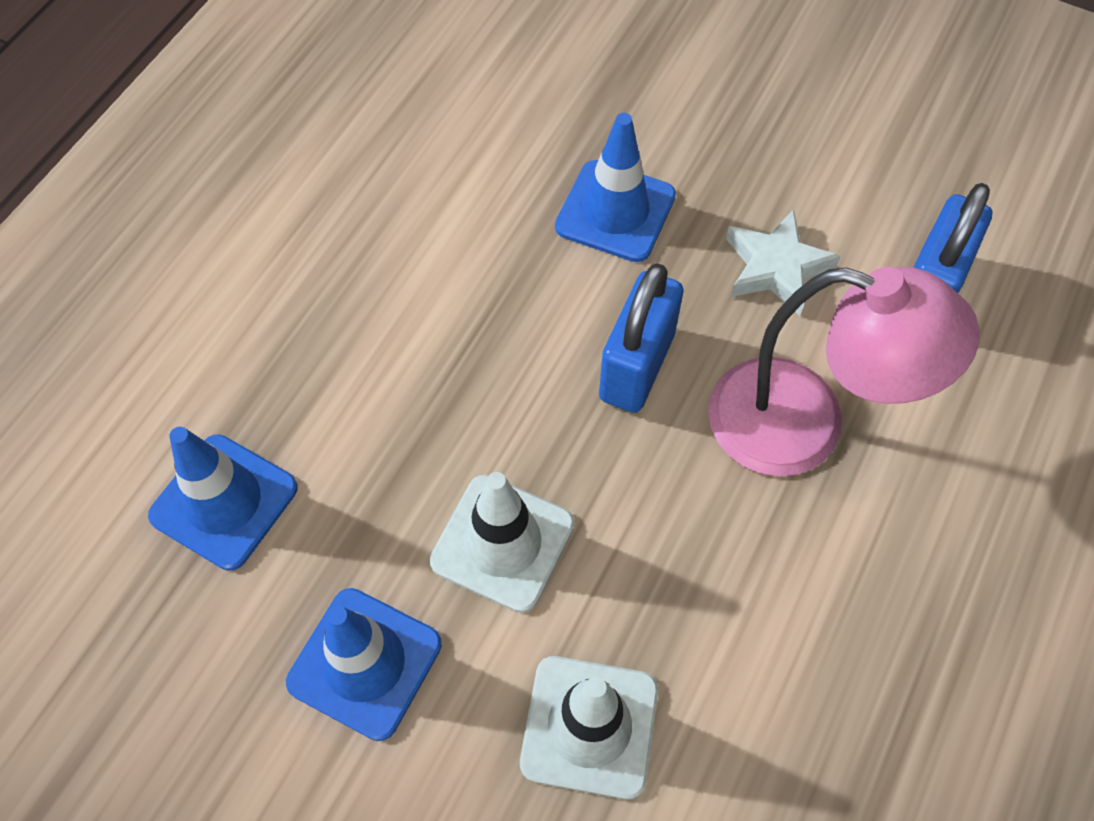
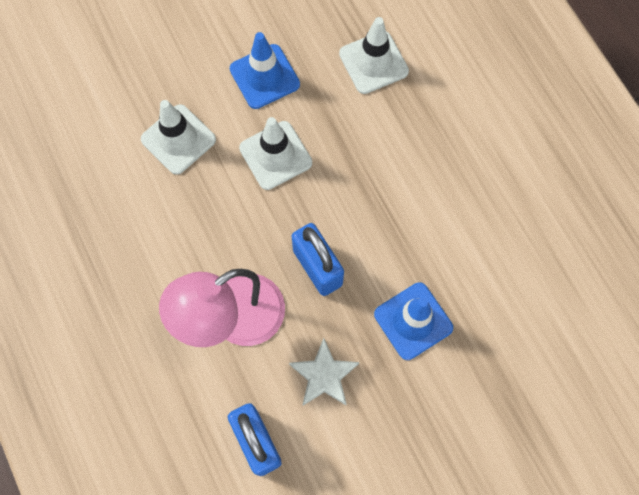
camera: 125 degrees right, 10 degrees up
(224, 502) = (373, 62): blue traffic cone -> white traffic cone

